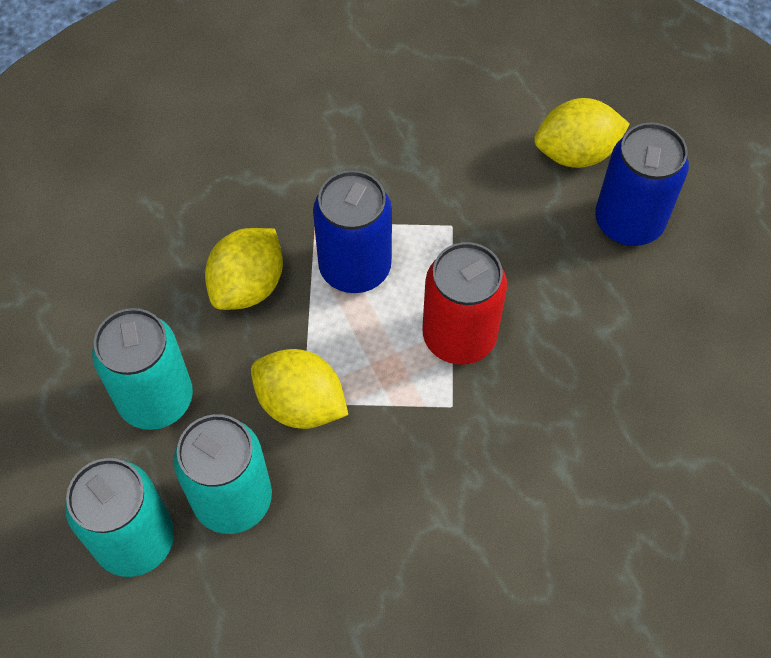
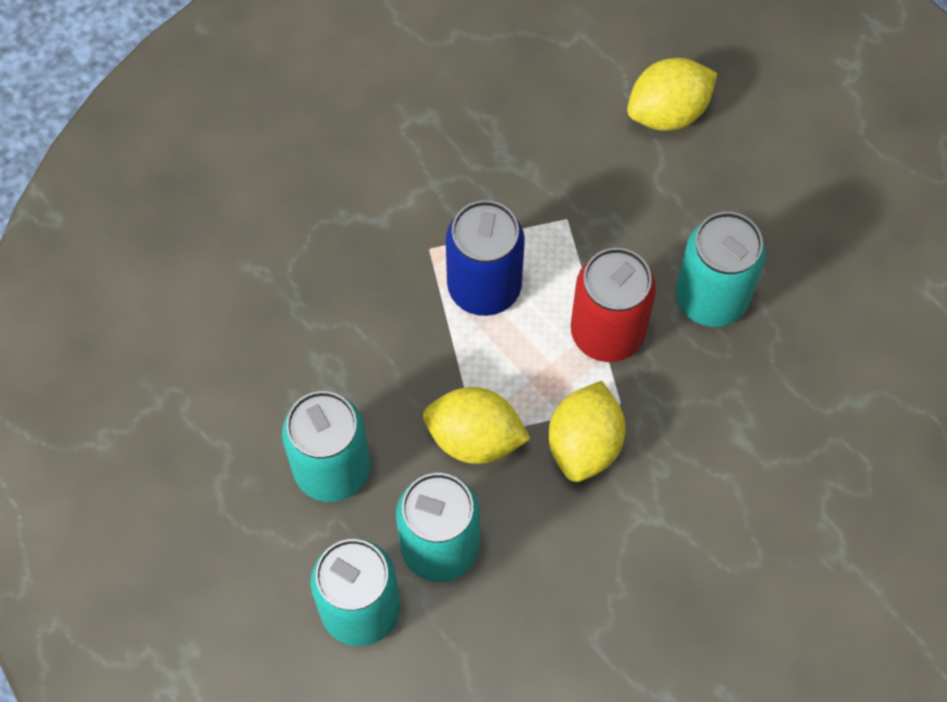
camera: 15 degrees left, 5 degrees up
(248, 286) = (384, 331): yellow lemon -> yellow lemon (584, 444)
(570, 329) = (711, 298): none -> turquoise can
(628, 222) = (739, 174): blue can -> none

